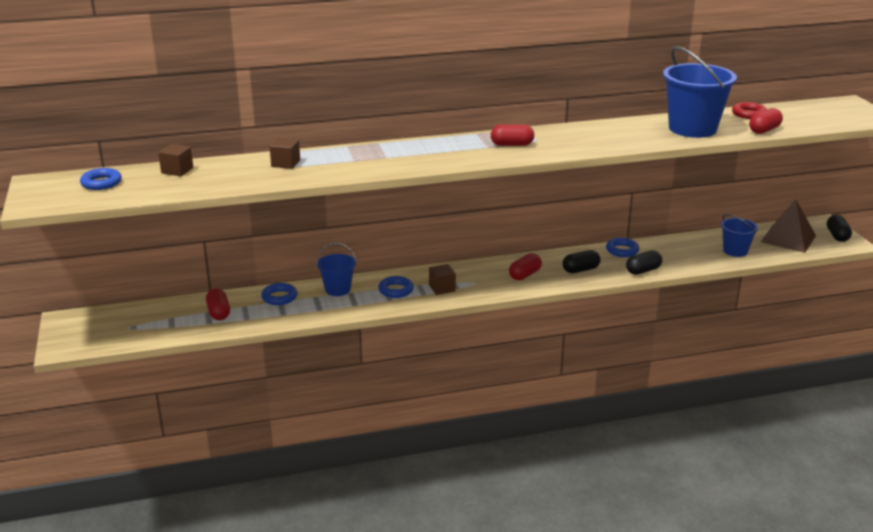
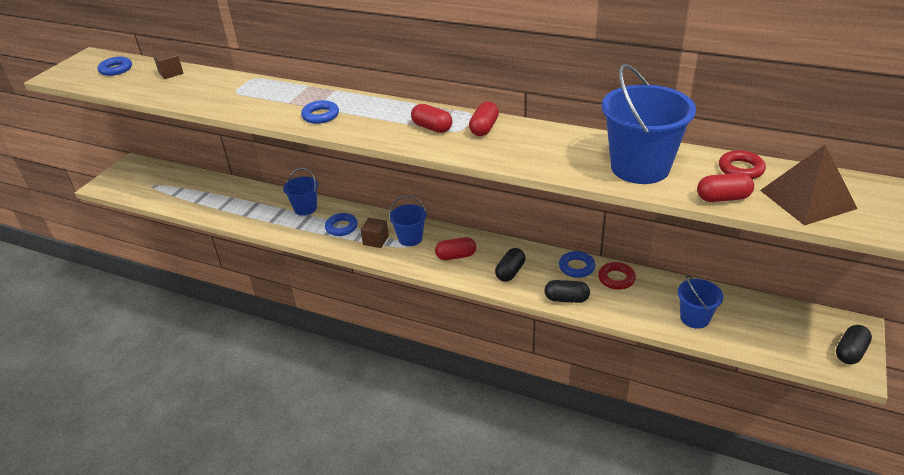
camera: 40 degrees right, 10 degrees up
(219, 313) = (211, 196): red capsule -> red capsule (484, 128)
(279, 297) = (261, 199): blue ring -> blue ring (320, 115)
(285, 163) = (241, 89): brown cube -> none
(469, 277) = (410, 238): none -> blue bucket
(580, 270) = (510, 272): black capsule -> black capsule turned 75 degrees counterclockwise
(657, 247) = (616, 278): none -> red ring
(788, 238) = (780, 329): brown pyramid -> brown pyramid (807, 199)

